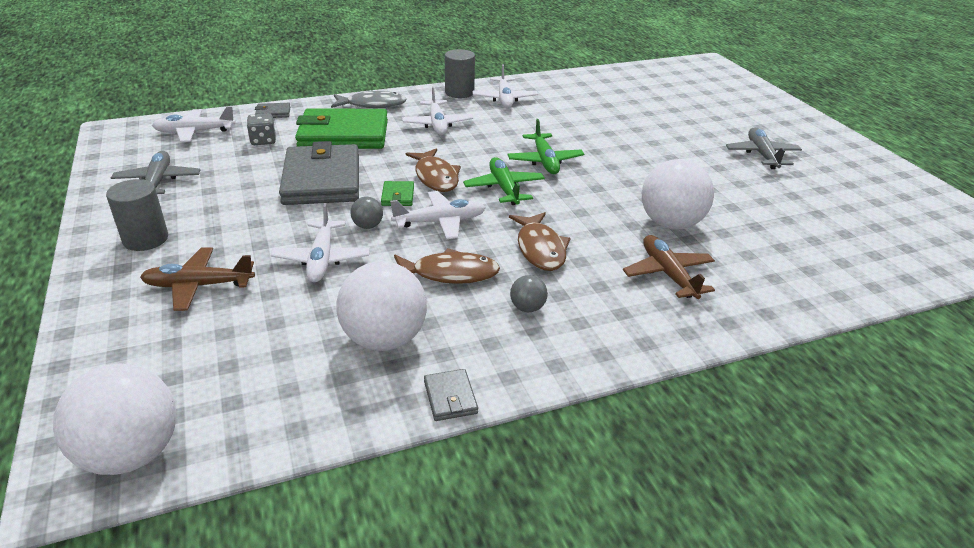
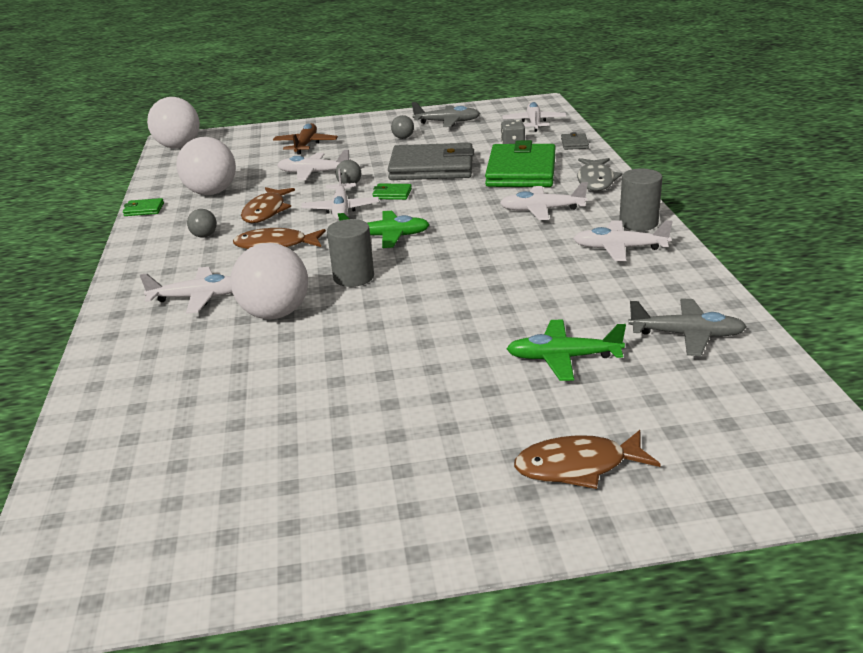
camera: 105 degrees right, 5 degrees down
(145, 239) = (369, 128): grey cylinder -> grey cylinder (353, 277)
(206, 207) = (403, 138): none -> grey ball
(436, 177) = (421, 208): brown fish -> brown fish (578, 466)
(450, 397) = (144, 210): grey wallet -> green wallet
(545, 161) = (438, 260): green plane -> green plane (563, 358)
(668, 274) = (198, 297): brown plane -> white plane
(762, 155) = (407, 423): grey plane -> grey plane (687, 335)

